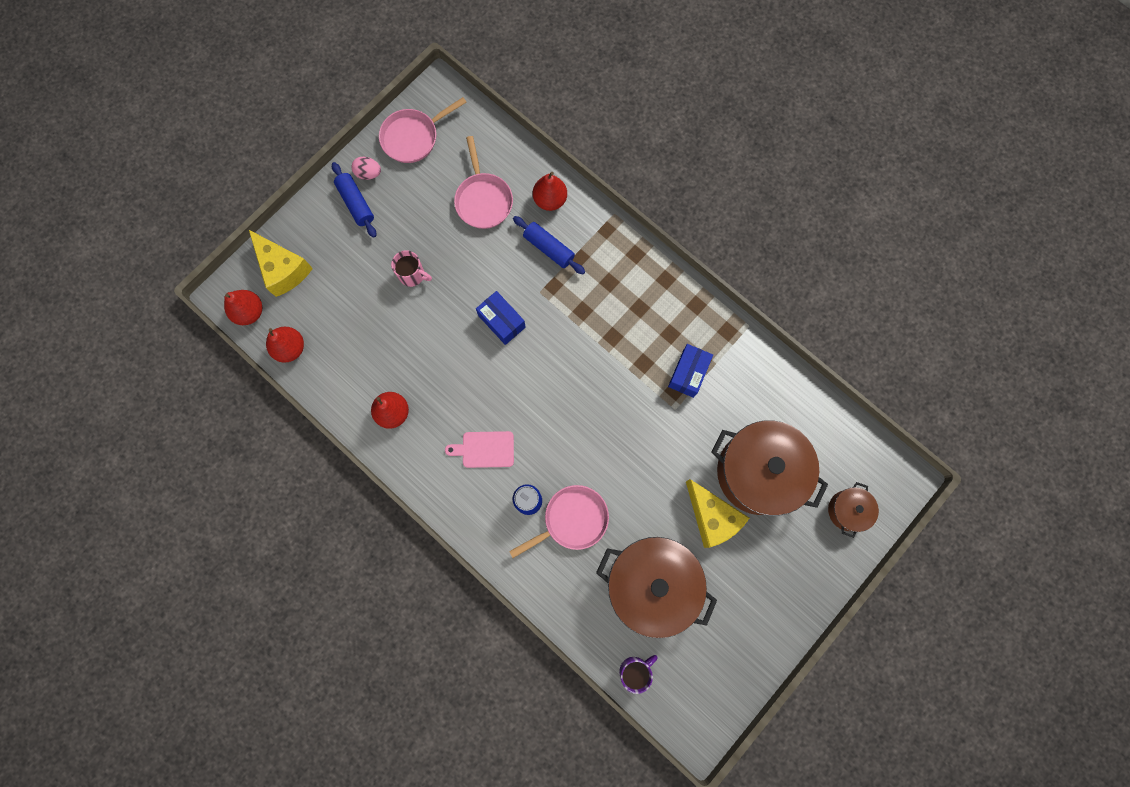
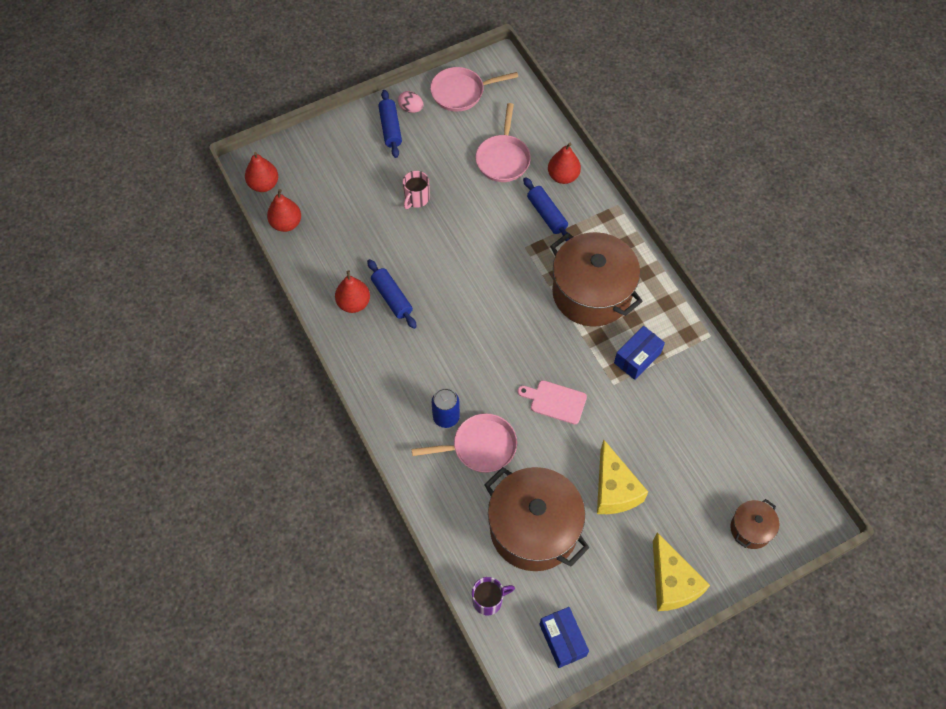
camera: 20 degrees right, 15 degrees down
(283, 269) = (306, 160): yellow cheese -> yellow cheese (672, 583)
(412, 275) = (416, 199): pink mug -> pink mug turned 75 degrees clockwise
(429, 393) = (392, 298): none -> blue rolling pin
(485, 449) = (423, 360): pink cutting board -> pink cutting board (555, 401)
(502, 321) = (481, 260): blue box -> blue box (562, 640)
(758, 472) = (674, 465): brown pot -> brown pot (591, 293)

